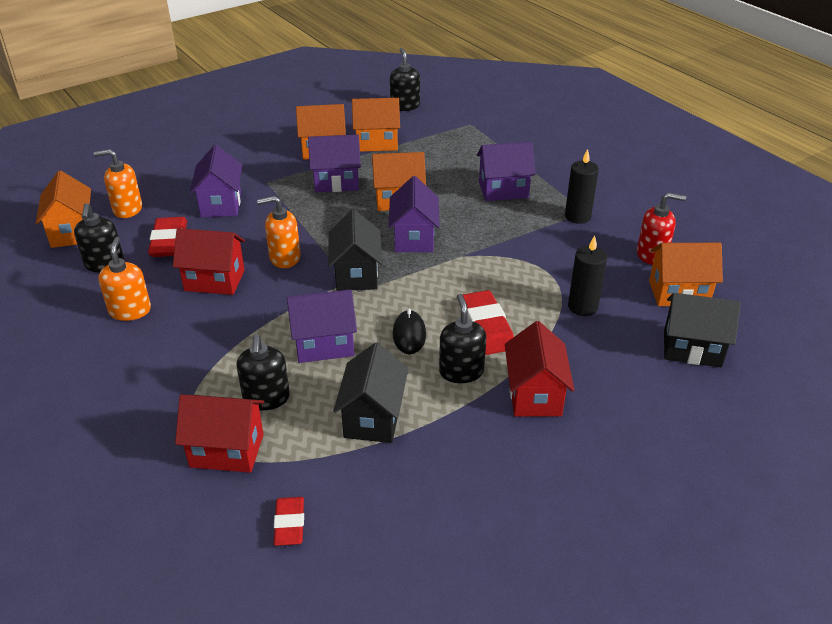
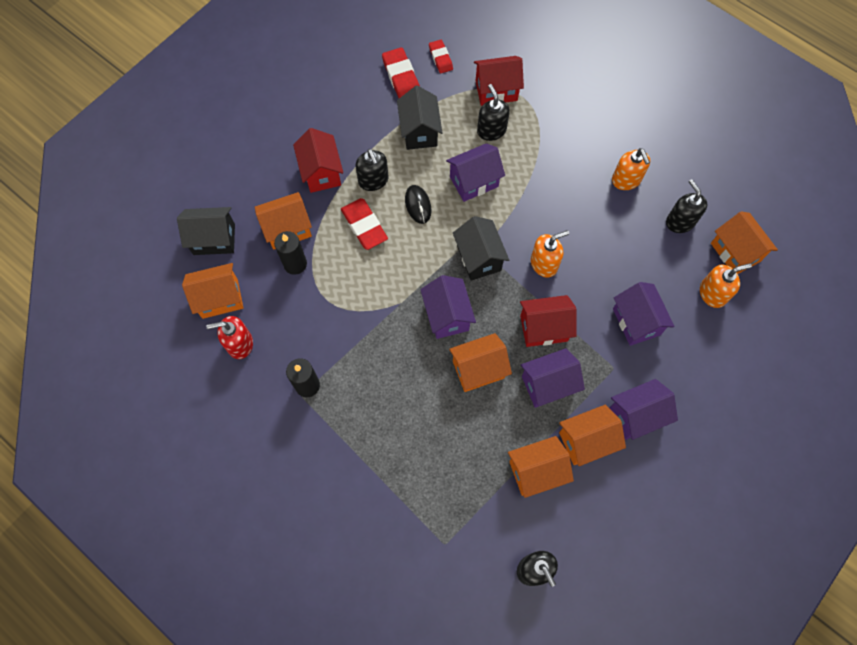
camera: 165 degrees right, 30 degrees up
(169, 241) = (648, 260): red eraser -> red eraser (401, 77)
(214, 280) = (584, 225): red house -> red house (543, 328)
(503, 190) = (383, 412): purple house -> purple house (636, 415)
(590, 341) = (287, 229): none -> orange house

